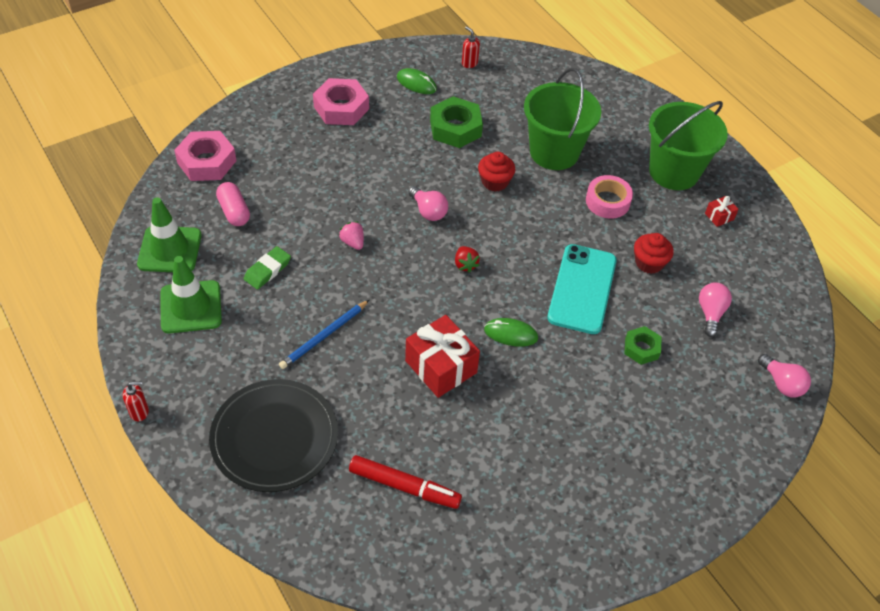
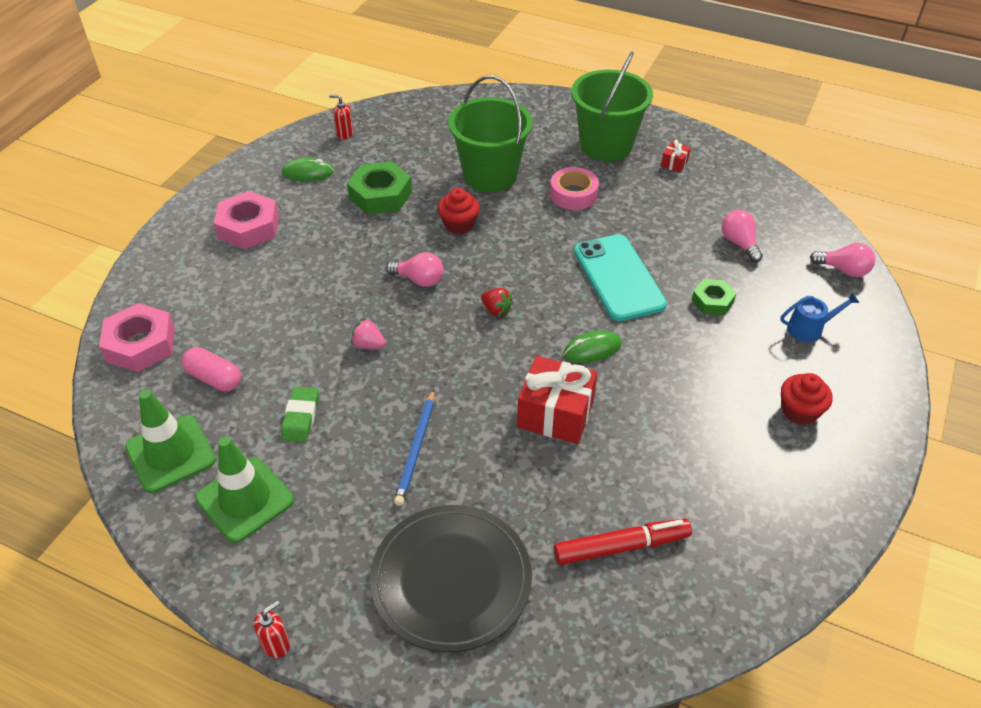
camera: 30 degrees left, 5 degrees down
(649, 263) = (653, 227): red cupcake -> red cupcake (799, 411)
(702, 414) = (809, 329): none -> blue watering can

